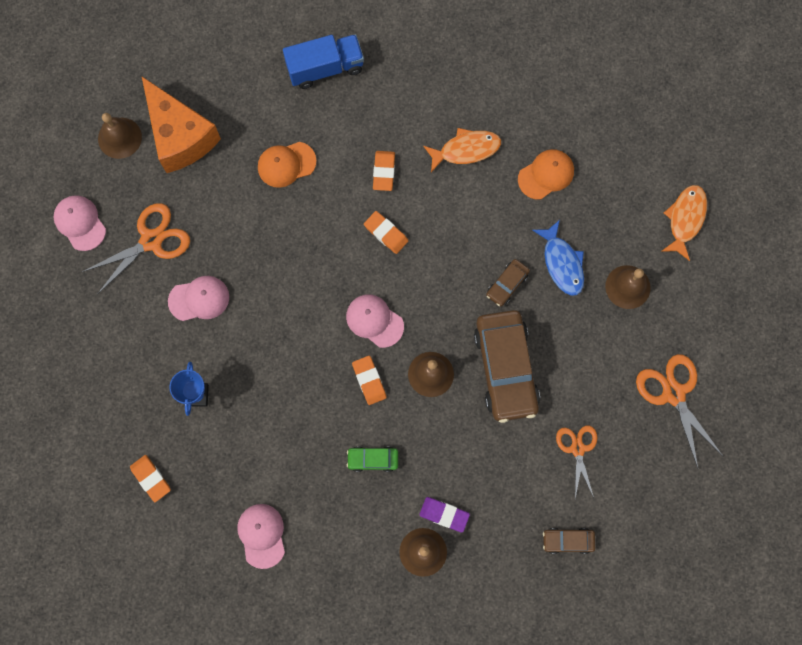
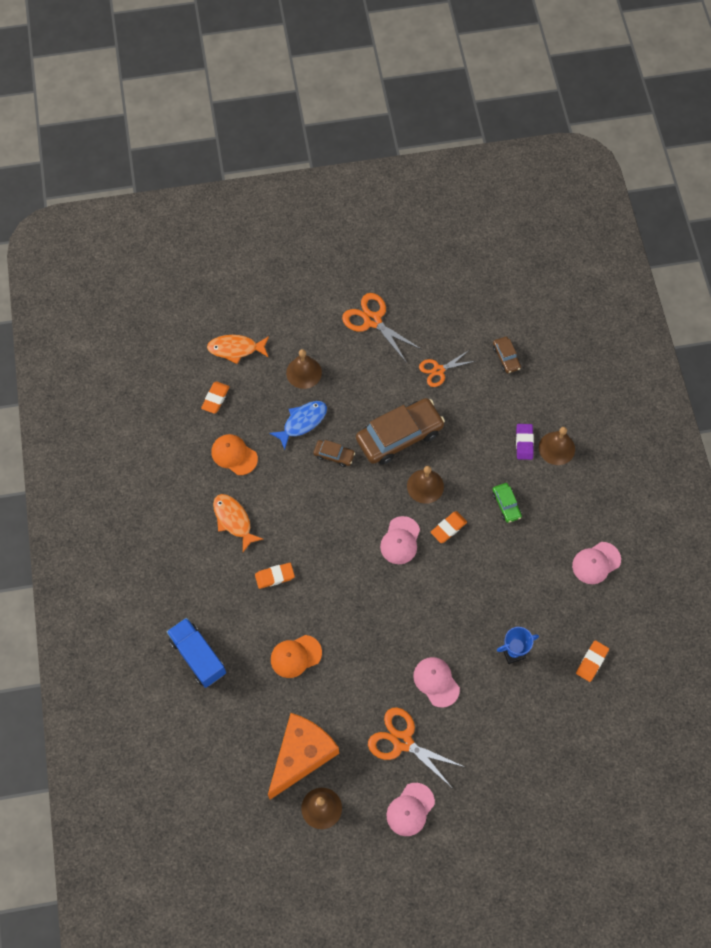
camera: 110 degrees left, 10 degrees down
(286, 164) = (295, 656): orange cap -> orange cap turned 105 degrees clockwise
(386, 233) = (326, 557): orange eraser -> orange eraser (215, 398)
(673, 394) = (372, 321): orange scissors -> orange scissors turned 90 degrees clockwise

